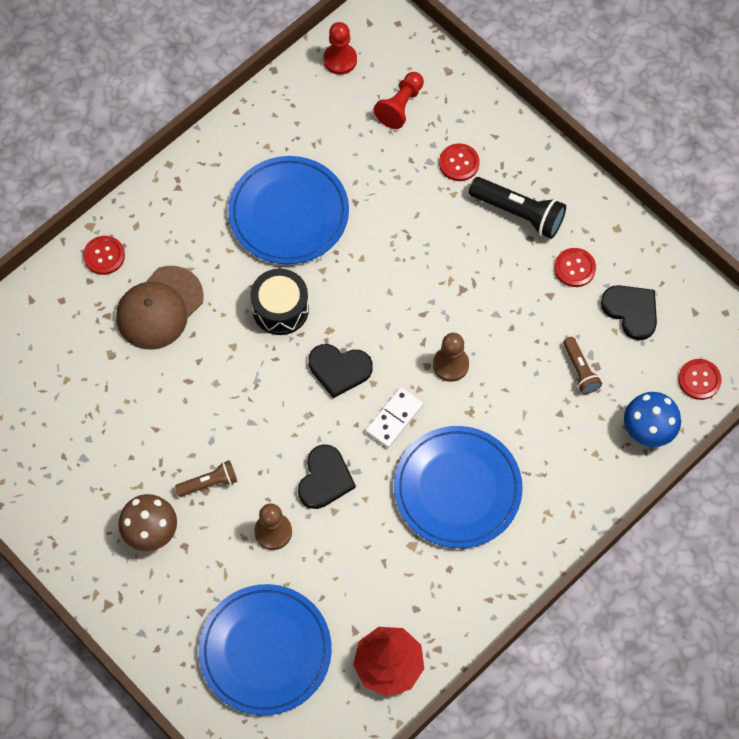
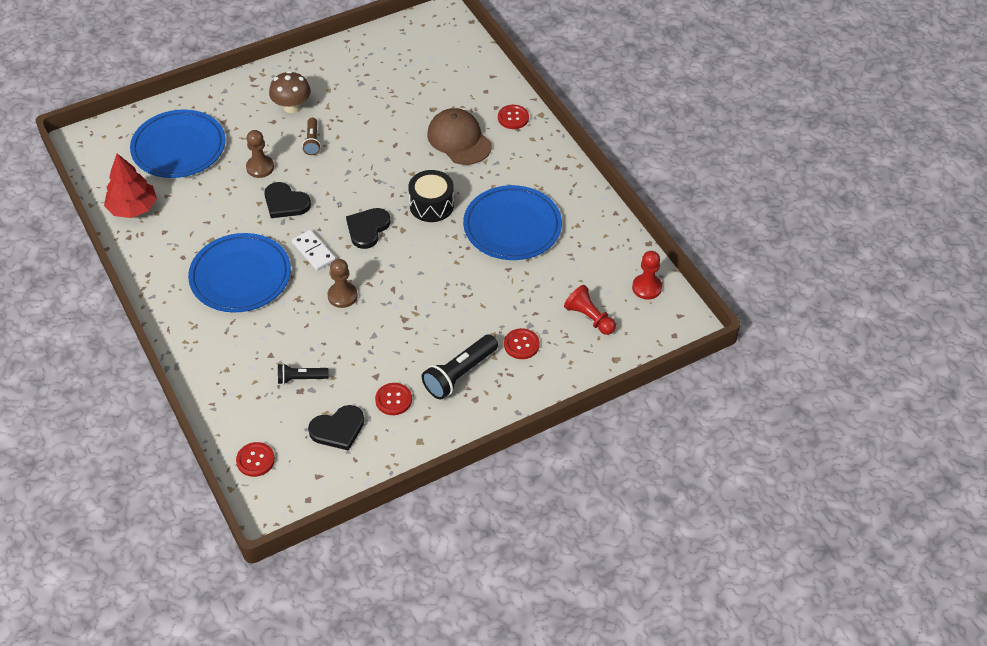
camera: 105 degrees right, 15 degrees down
(580, 370) = (301, 378): brown flashlight -> black flashlight
(648, 429) = (229, 411): blue mushroom -> none

